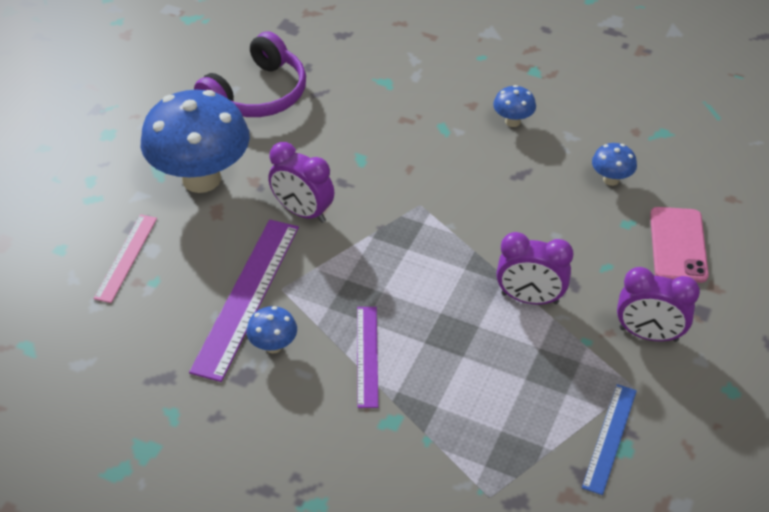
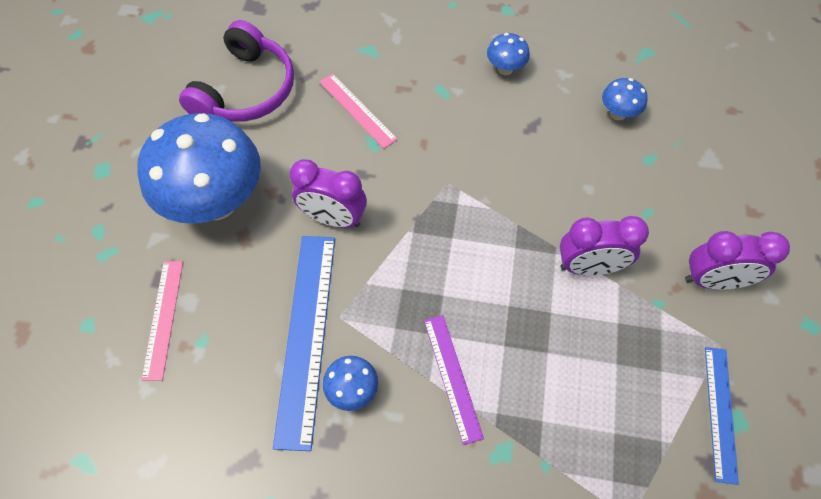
camera: 15 degrees left, 15 degrees up
(246, 296) = (306, 336): purple ruler -> blue ruler
(356, 129) = (357, 110): none -> pink ruler
(678, 245) = (704, 172): pink phone -> none

